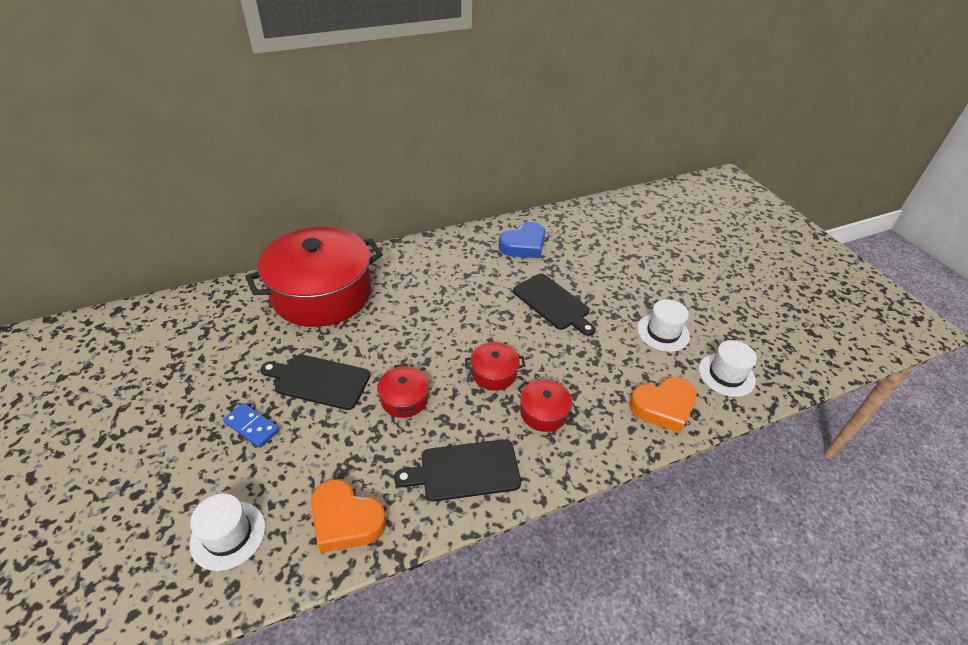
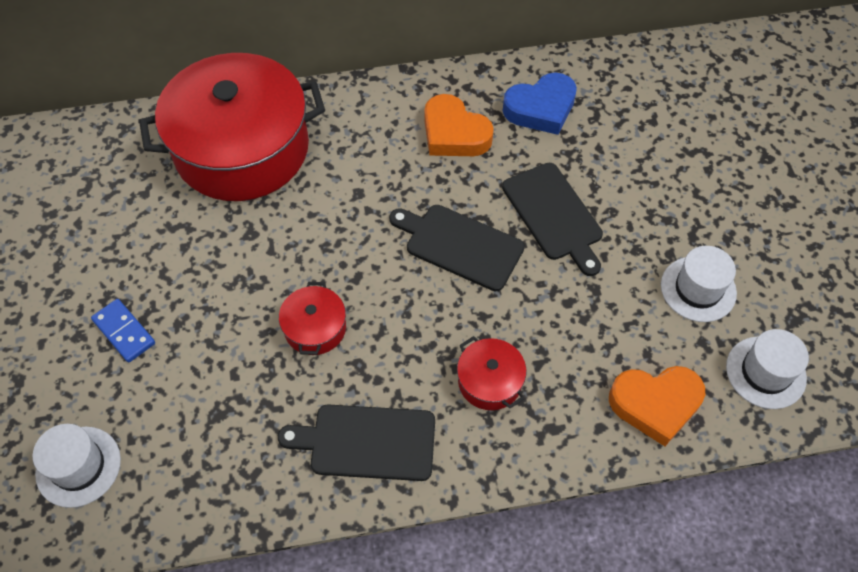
camera: 15 degrees right, 15 degrees up
(319, 381) = (214, 282): black cutting board -> black cutting board (460, 245)
(346, 520) = (211, 476): orange heart -> orange heart (454, 133)
(494, 373) = (440, 311): red pot -> none

